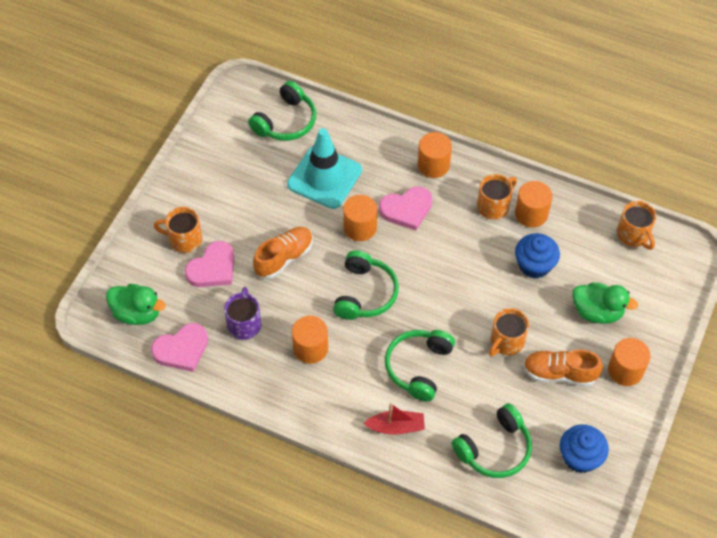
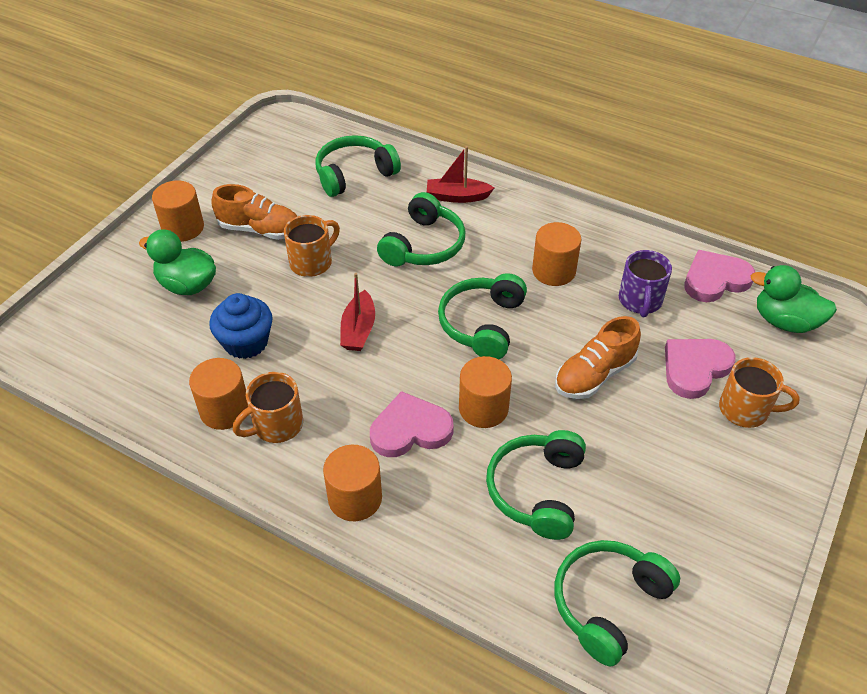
camera: 175 degrees left, 10 degrees down
(324, 177) = (536, 490): turquoise traffic cone -> green headphones
(455, 282) = (358, 329): none -> red boat
(580, 457) = (267, 163): blue cupcake -> none
(633, 235) = (91, 371): orange mug -> none

